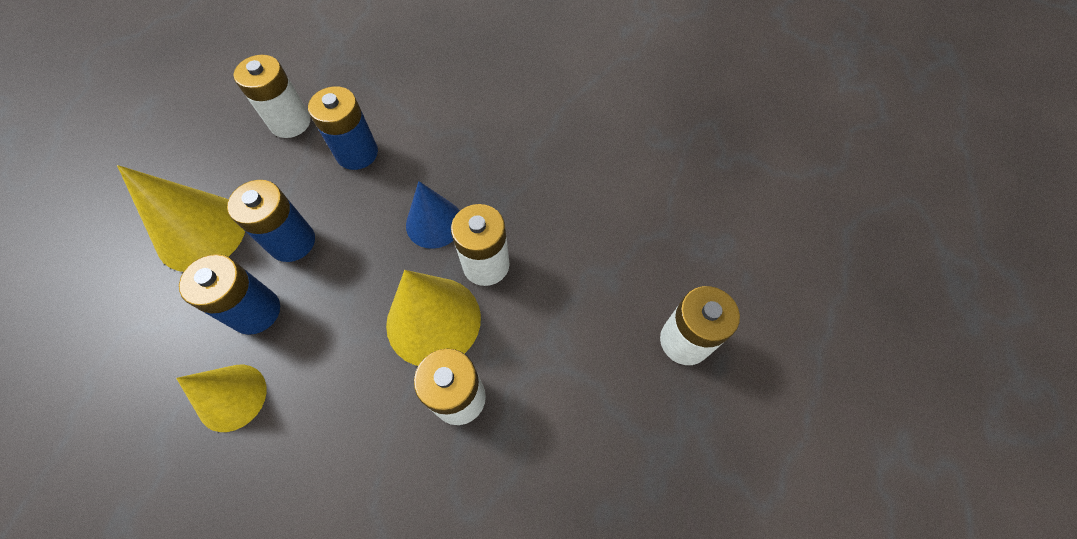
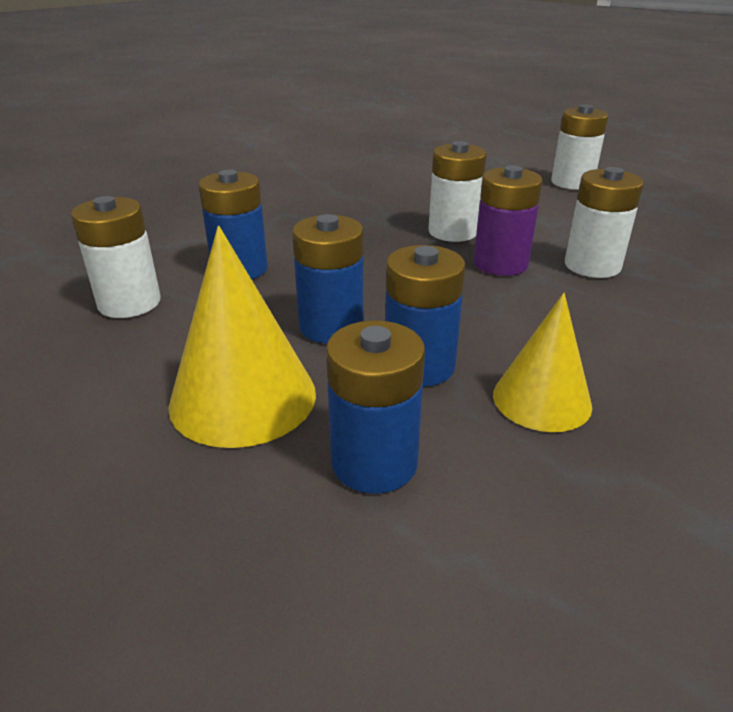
camera: 65 degrees left, 30 degrees down
(154, 321) = (374, 462): none -> blue battery
(433, 320) = (500, 264): yellow cone -> purple battery
(434, 223) = (382, 245): blue cone -> none

